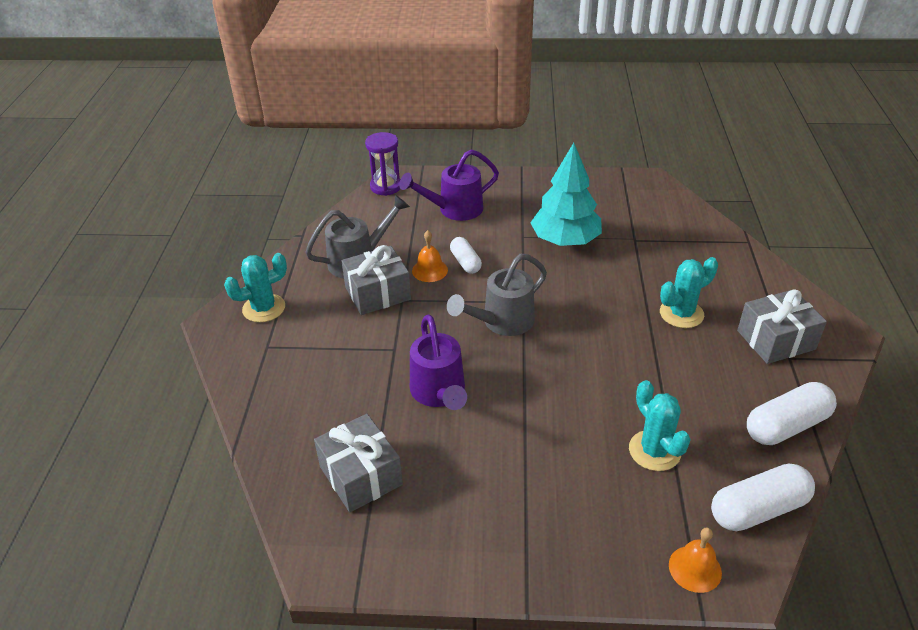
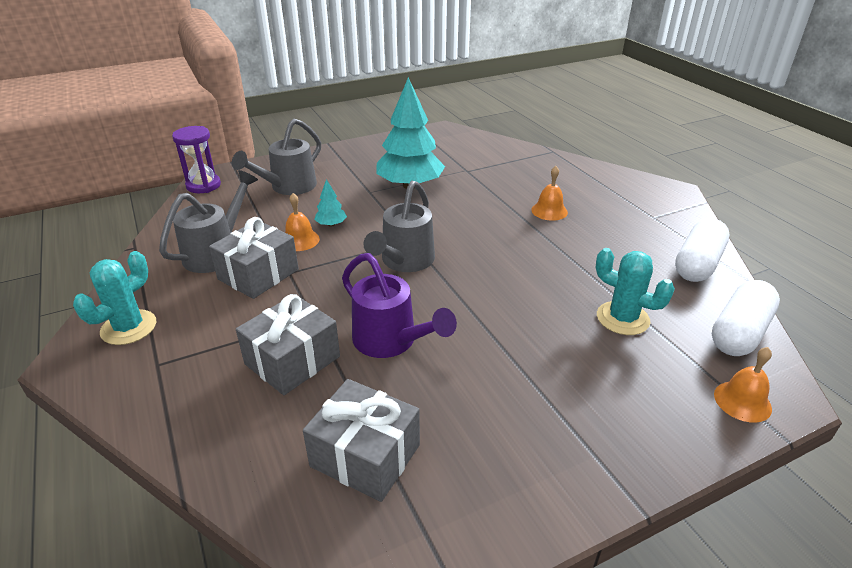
camera: 30 degrees left, 5 degrees down
(454, 210) = (288, 187): purple watering can -> grey watering can
(465, 262) = (331, 224): white capsule -> turquoise tree
(681, 314) = (549, 211): turquoise cactus -> orange bell
(775, 340) = (633, 208): grey gift -> grey gift (292, 360)

